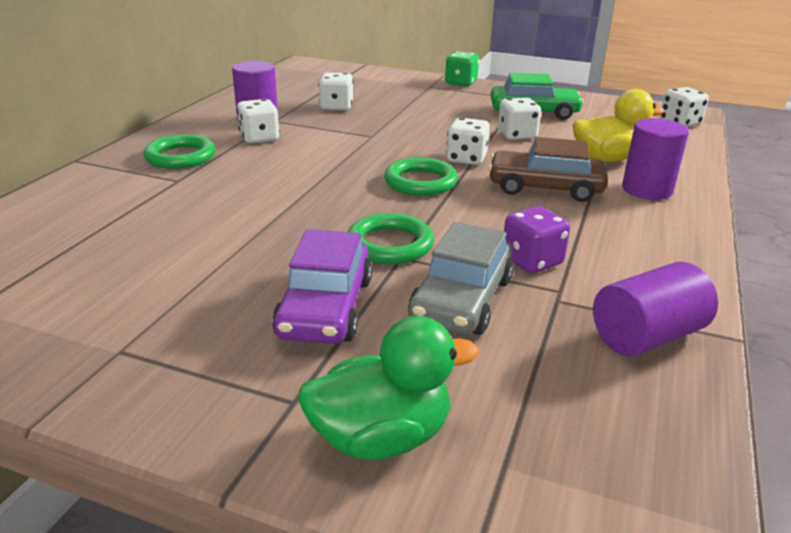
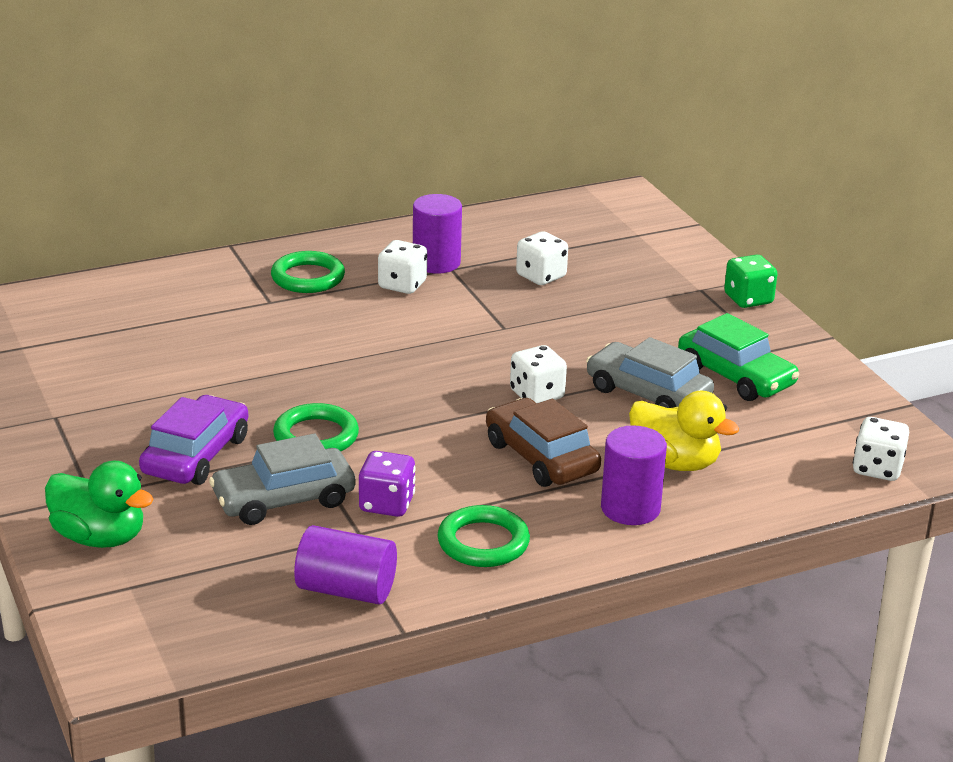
camera: 45 degrees right, 0 degrees up
(325, 307) = (196, 455): purple car -> purple car turned 150 degrees clockwise
(420, 182) = (447, 397): green ring -> green ring (483, 542)
(517, 135) = (648, 393): white dice -> grey car

